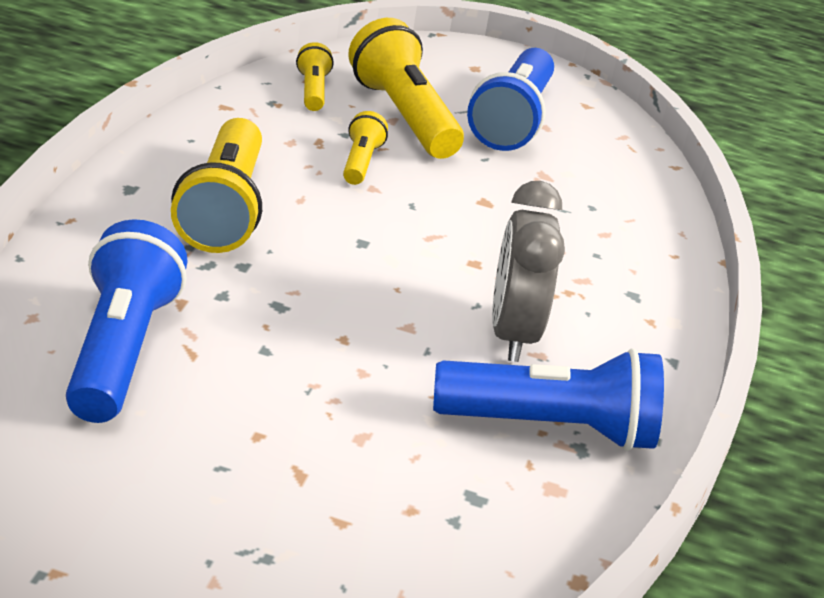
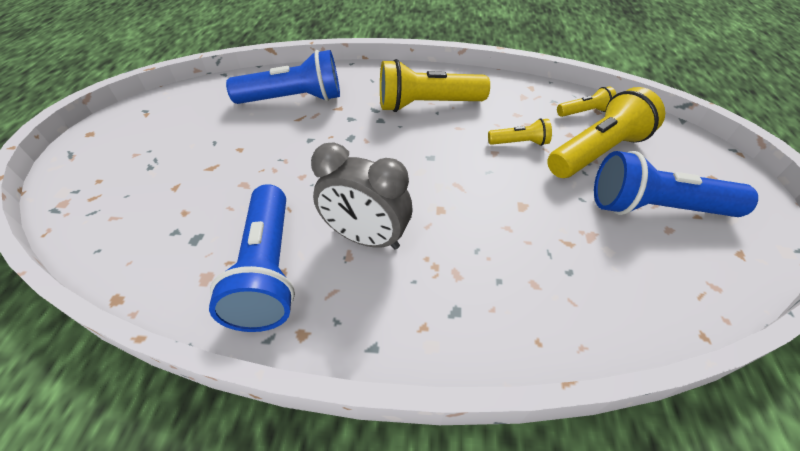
camera: 85 degrees right, 15 degrees up
(512, 334) = (366, 238): grey clock -> grey clock turned 150 degrees counterclockwise

